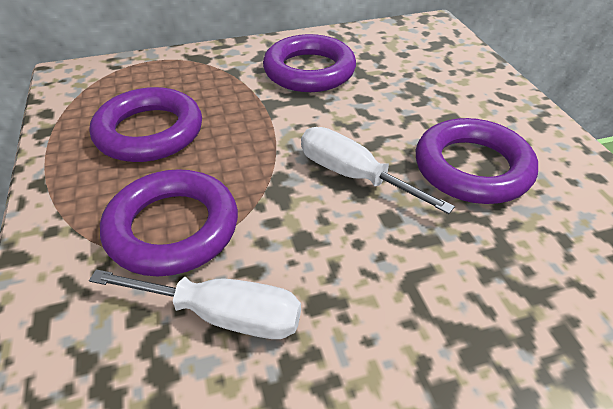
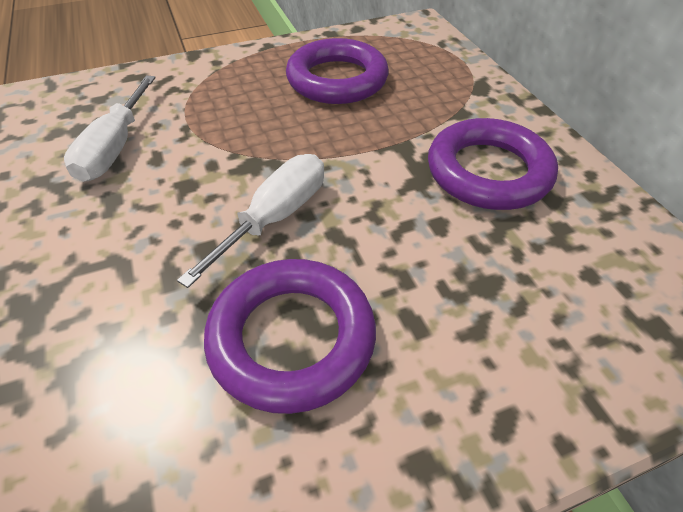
camera: 85 degrees right, 5 degrees up
(173, 228) = (210, 112): purple ring -> none

